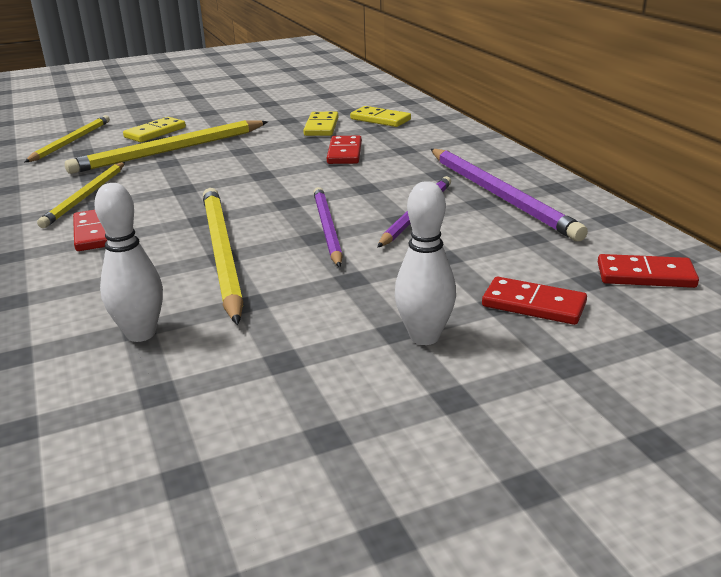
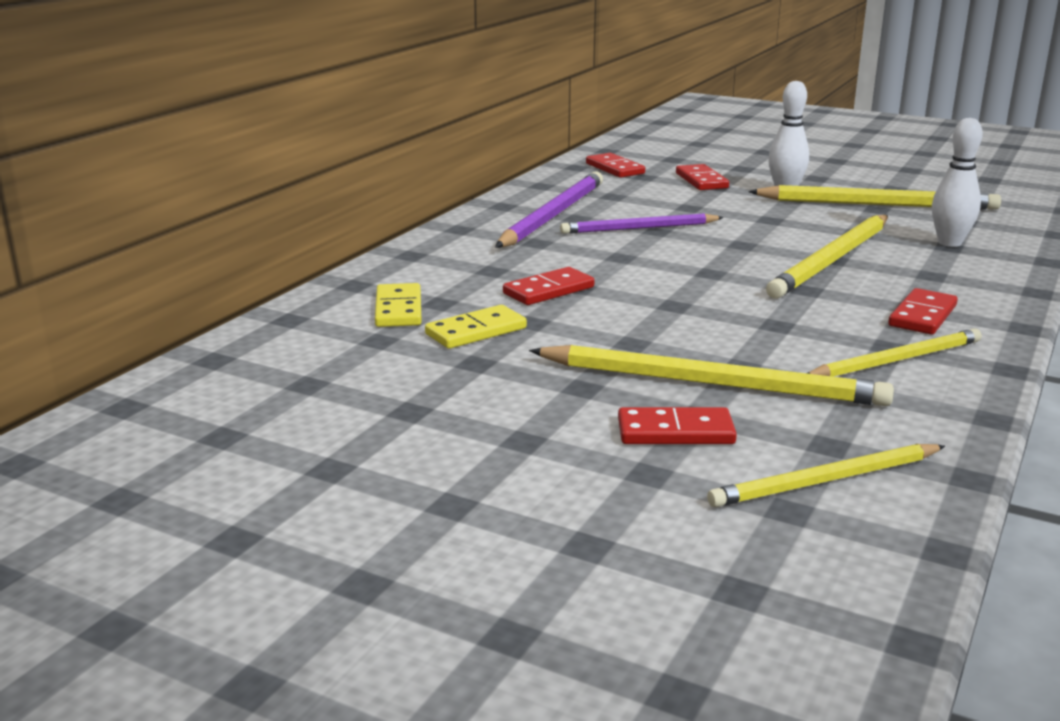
camera: 130 degrees left, 5 degrees down
(155, 132) = (675, 432): yellow domino -> red domino
(293, 371) = (877, 204): none -> yellow pencil
(327, 228) = (722, 245): purple pencil -> none

